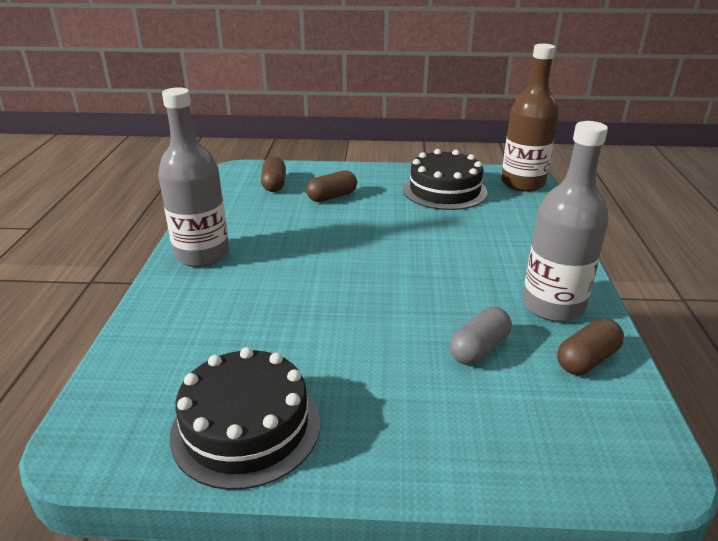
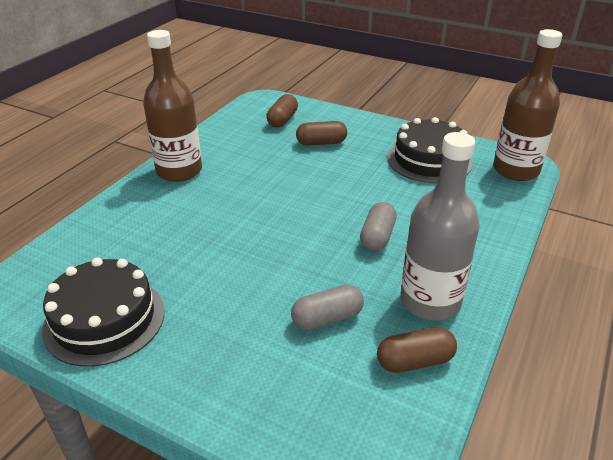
camera: 25 degrees right, 5 degrees up
(202, 254) = (179, 171): grey bottle -> brown bottle
(458, 265) = (377, 237): none -> grey capsule

